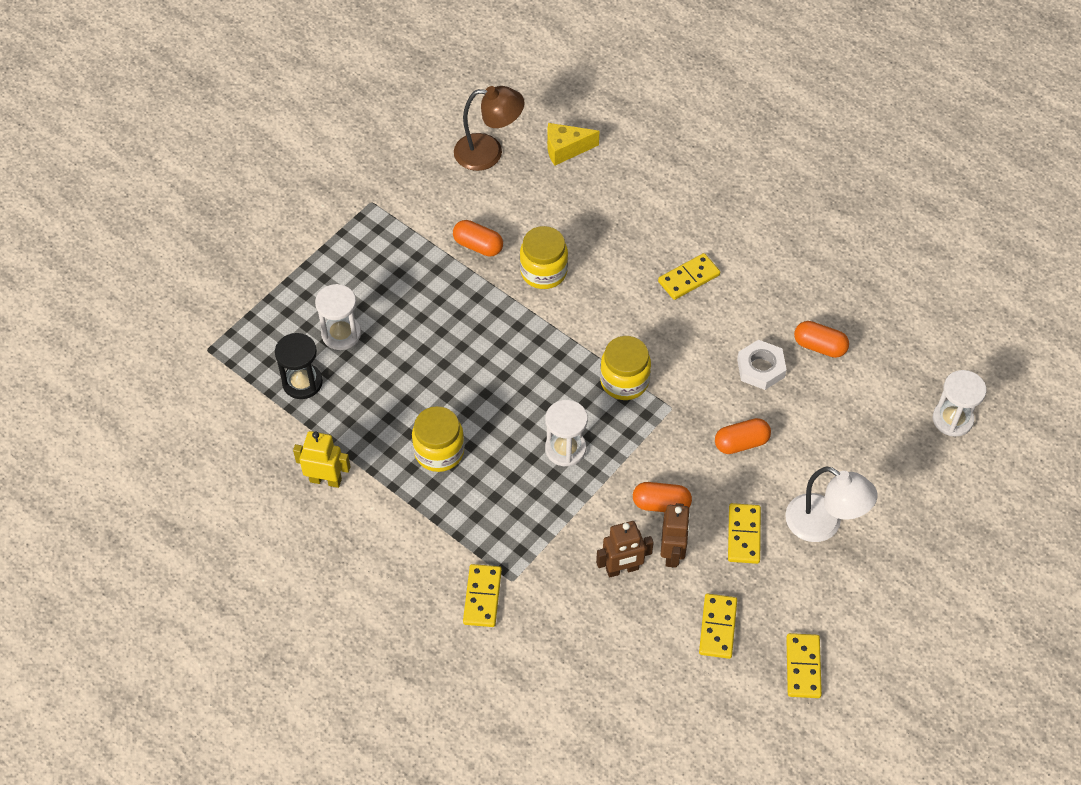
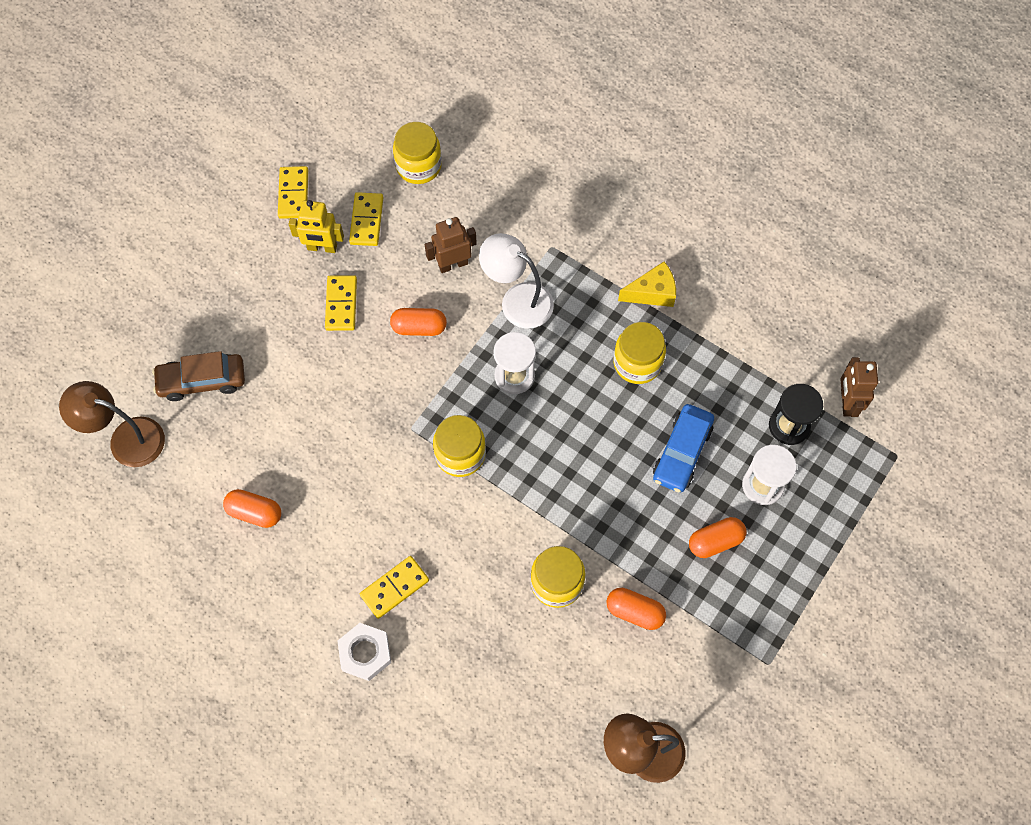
camera: 175 degrees right, 10 degrees up
(325, 480) = (740, 326): yellow robot -> yellow robot (322, 247)
(411, 367) = (682, 452): none -> blue car
(482, 597) = (576, 230): yellow domino -> none
(565, 149) = (548, 766): yellow cheese -> yellow cheese (652, 293)
(657, 691) = (418, 166): none -> yellow jar
(672, 553) = (407, 282): brown robot -> brown robot (846, 402)
(741, 443) = (341, 396): orange capsule -> orange capsule (715, 541)
(761, 368) = (318, 481): white nut -> white nut (365, 653)
(823, 525) = (266, 320): white lamp -> white lamp (517, 300)
(884, 468) = (202, 381): none -> brown car
(952, 419) = (126, 439): white hourglass -> brown lamp

